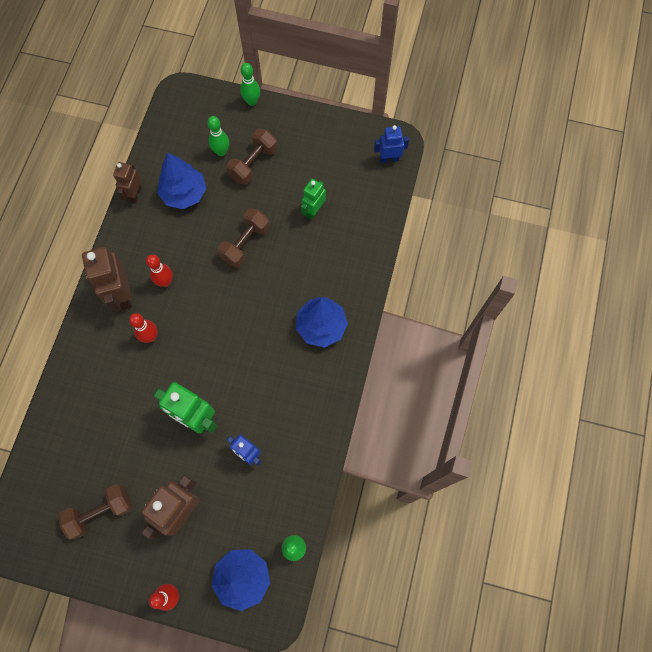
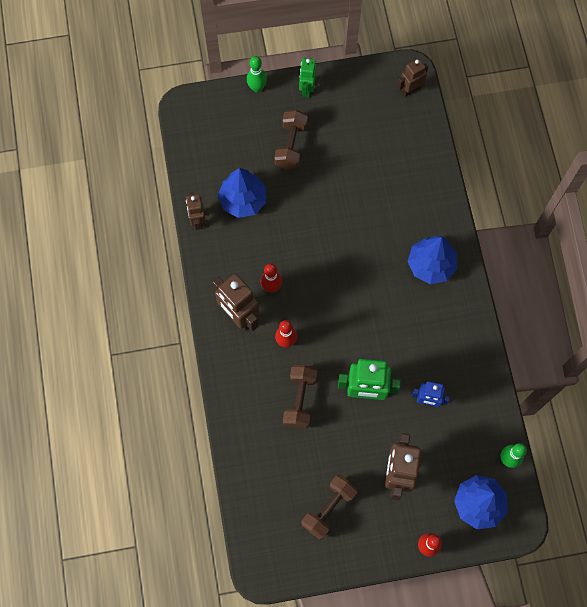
camera: 25 degrees left, 0 degrees up
(221, 152) = (255, 147): green bowling pin -> none
(245, 243) = (324, 221): brown dumbbell -> brown dumbbell (300, 400)
(313, 211) = (369, 166): green robot -> green robot (307, 89)
(389, 159) = (410, 90): blue robot -> brown robot

